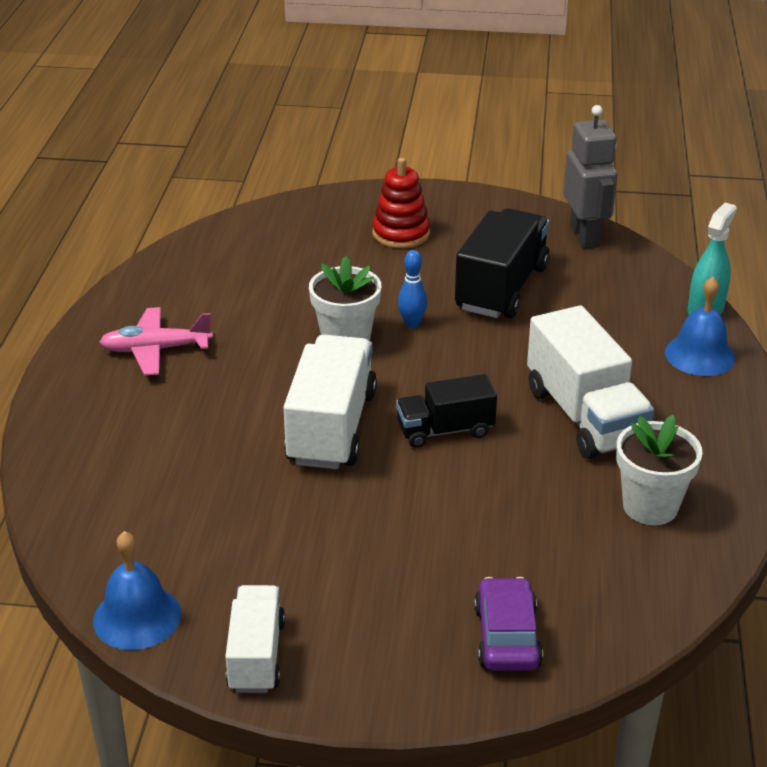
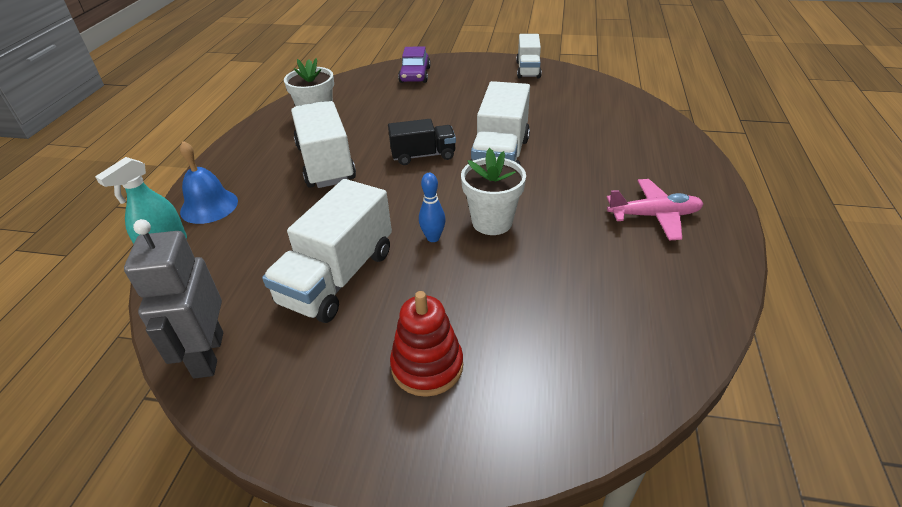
camera: 175 degrees left, 5 degrees up
(137, 617) = (588, 80): blue bell -> none
(501, 288) = (338, 277): black truck -> white truck

